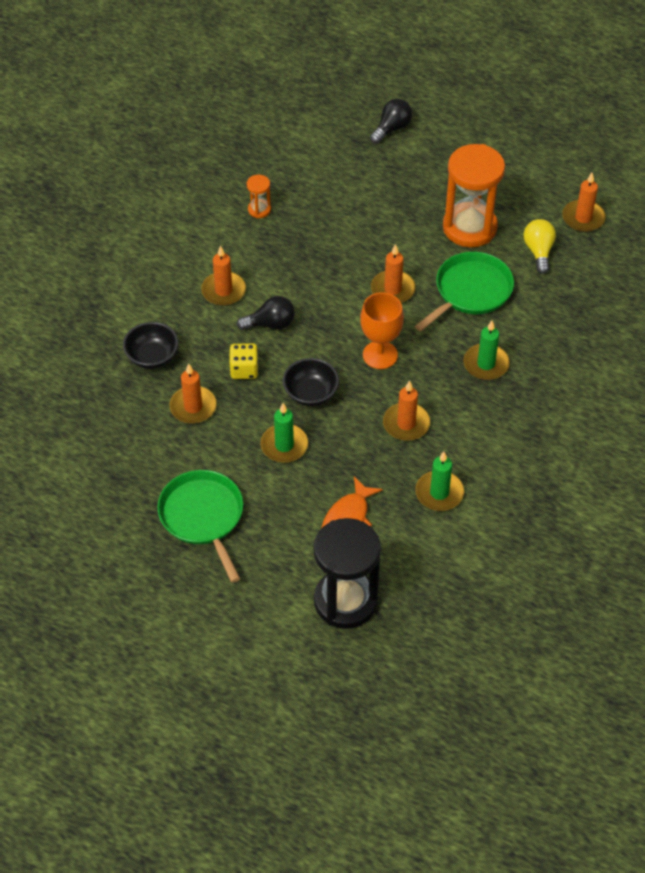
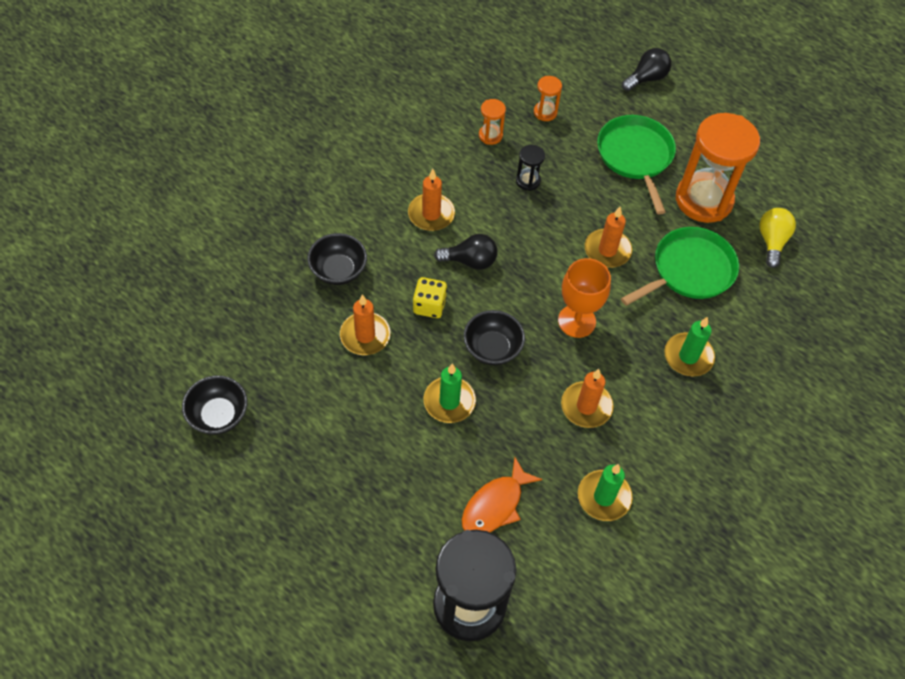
camera: 10 degrees right, 5 degrees up
(81, 500) = (218, 415): none -> black bowl
(203, 517) = (341, 465): green pan -> green pan (635, 156)
(305, 178) = (545, 112): none -> orange hourglass
(305, 243) = (528, 181): none -> black hourglass
(583, 218) = (827, 215): orange candle -> none

